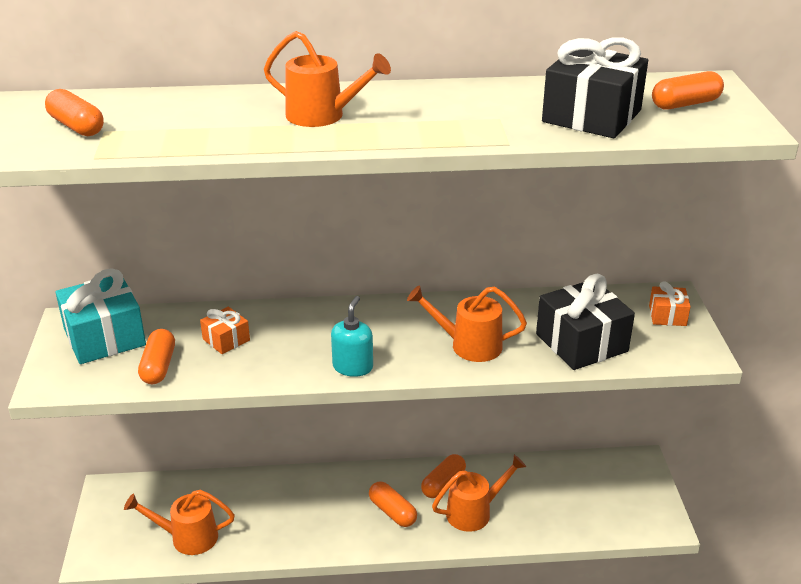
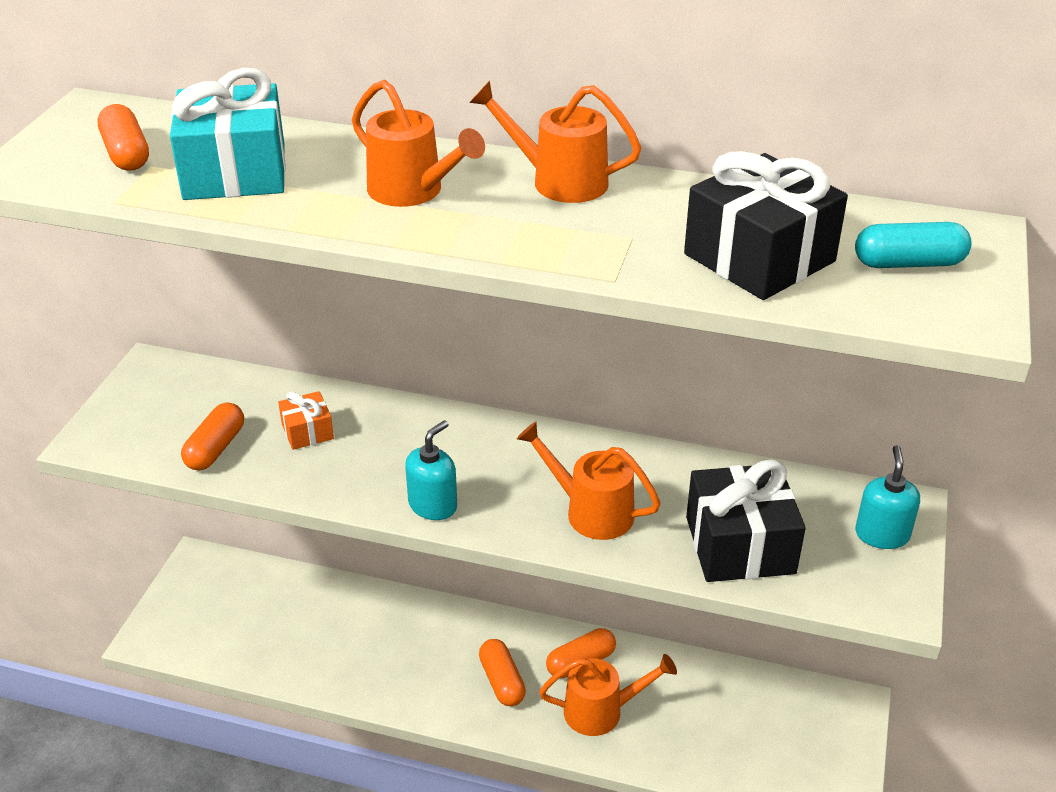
camera: 20 degrees right, 5 degrees up
(104, 337) = (178, 395): turquoise gift -> turquoise gift (235, 172)
(187, 537) = (255, 644): orange watering can -> orange watering can (558, 181)
(667, 315) = (882, 534): orange gift -> turquoise soap dispenser
(685, 104) = (908, 263): orange capsule -> turquoise capsule

